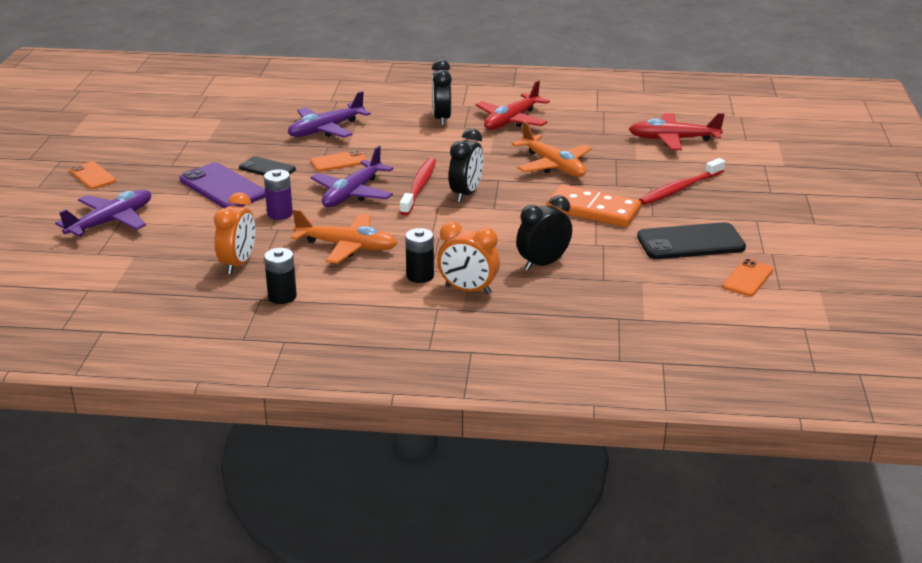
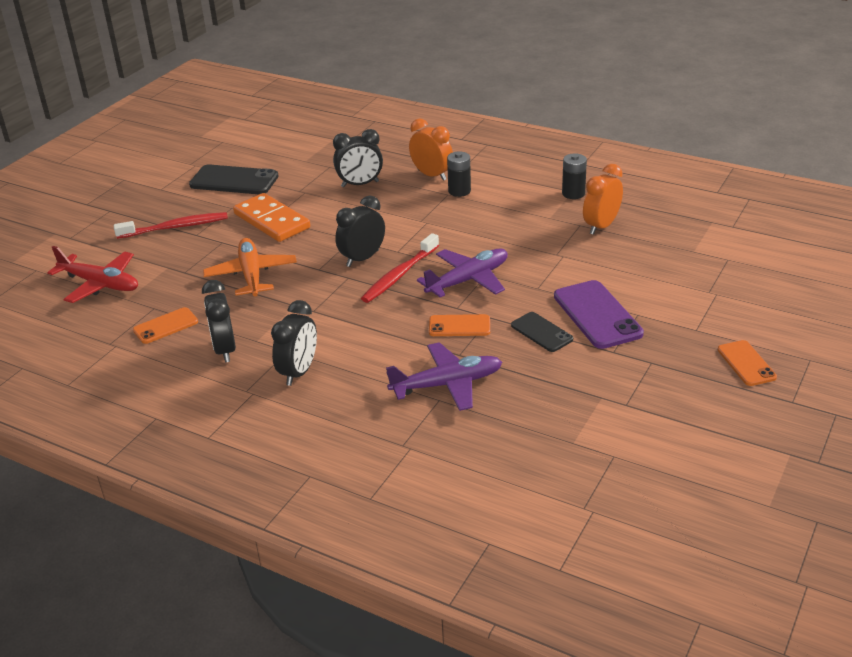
camera: 155 degrees left, 5 degrees up
(111, 222) = (718, 292): purple plane -> none
(280, 214) = (548, 270): purple battery -> none
(347, 246) = (503, 225): orange plane -> none
(511, 120) = (225, 350): red plane -> black clock
(747, 278) = (233, 150): orange phone -> orange phone (166, 326)

